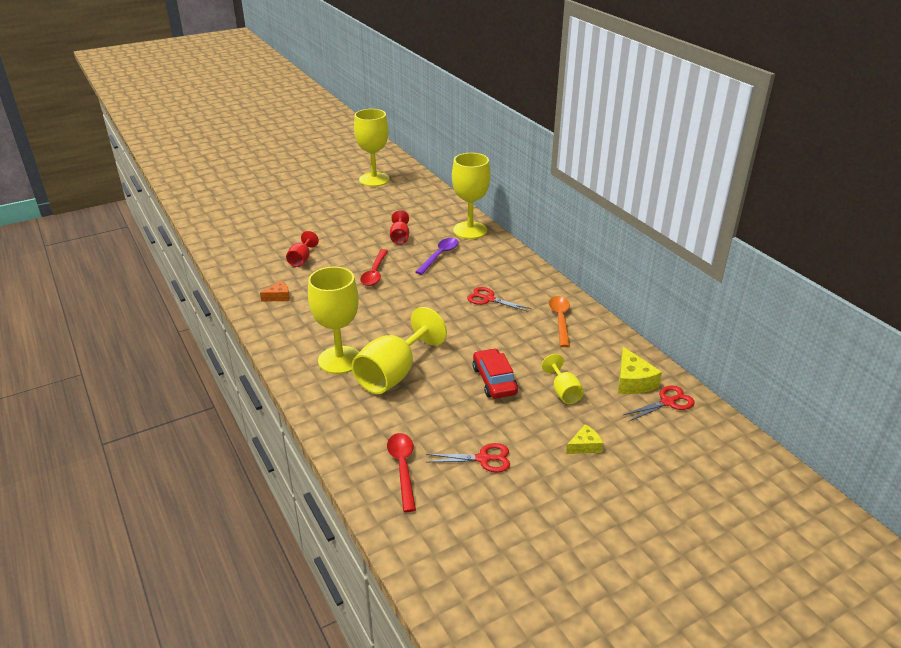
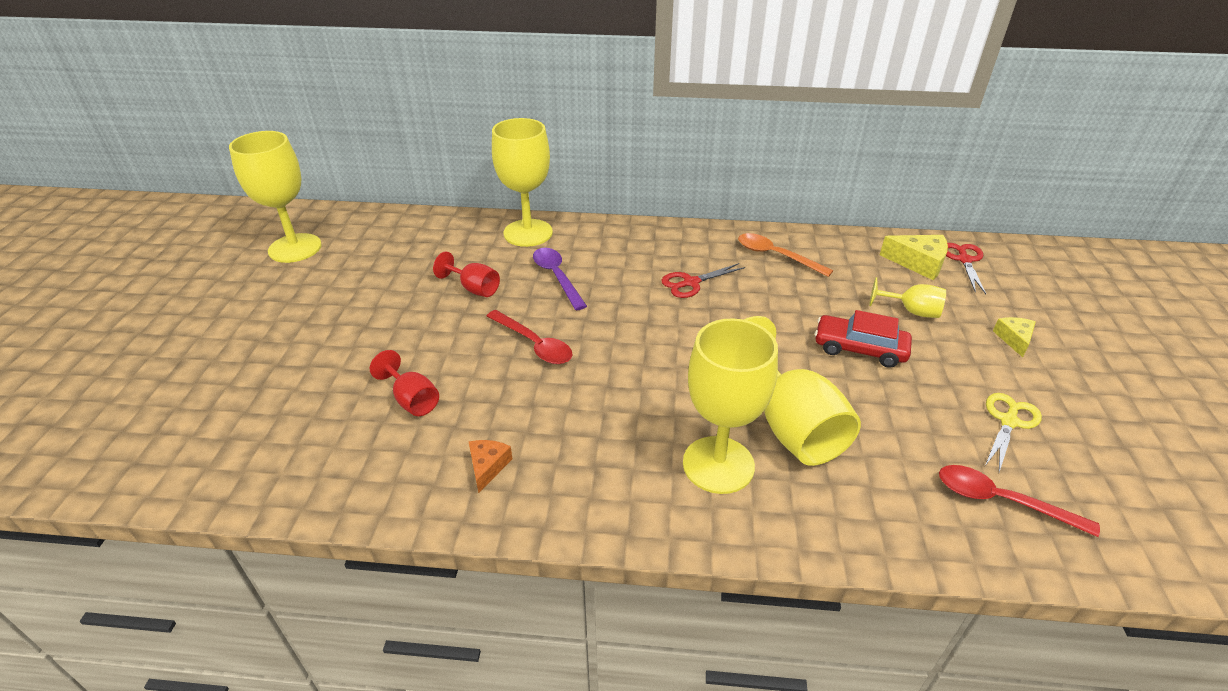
camera: 55 degrees left, 5 degrees up
(483, 459) = (1008, 421): red scissors -> yellow scissors

